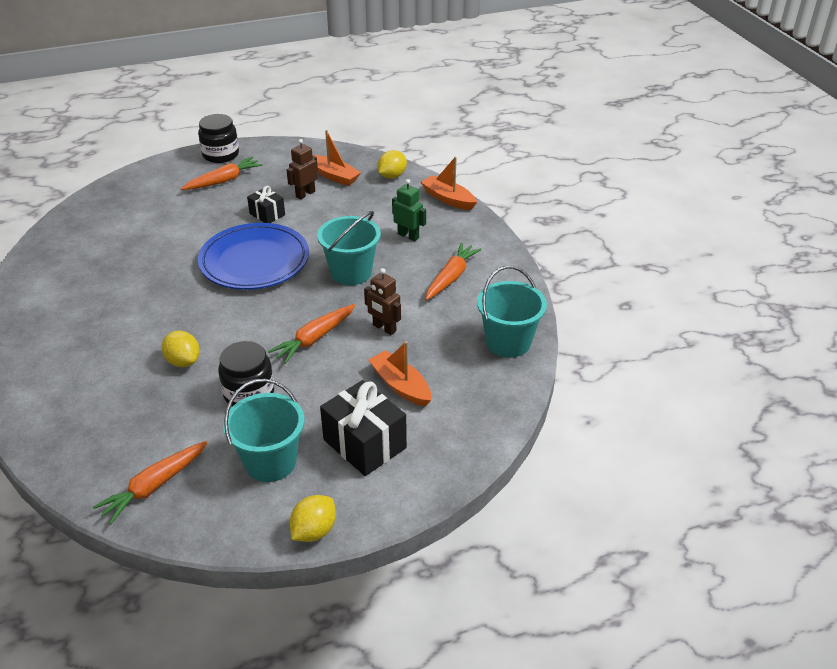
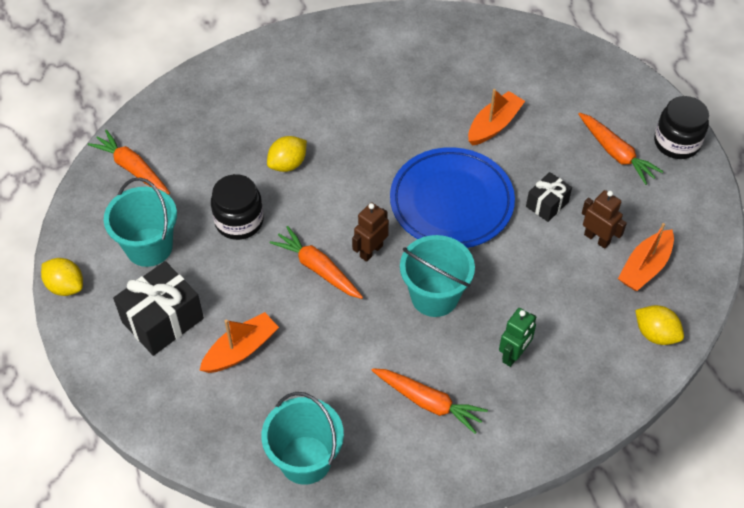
camera: 90 degrees right, 15 degrees up
(384, 328) = (333, 332): brown robot -> brown robot (371, 251)
(448, 199) = (606, 403): orange boat -> orange boat (494, 125)

